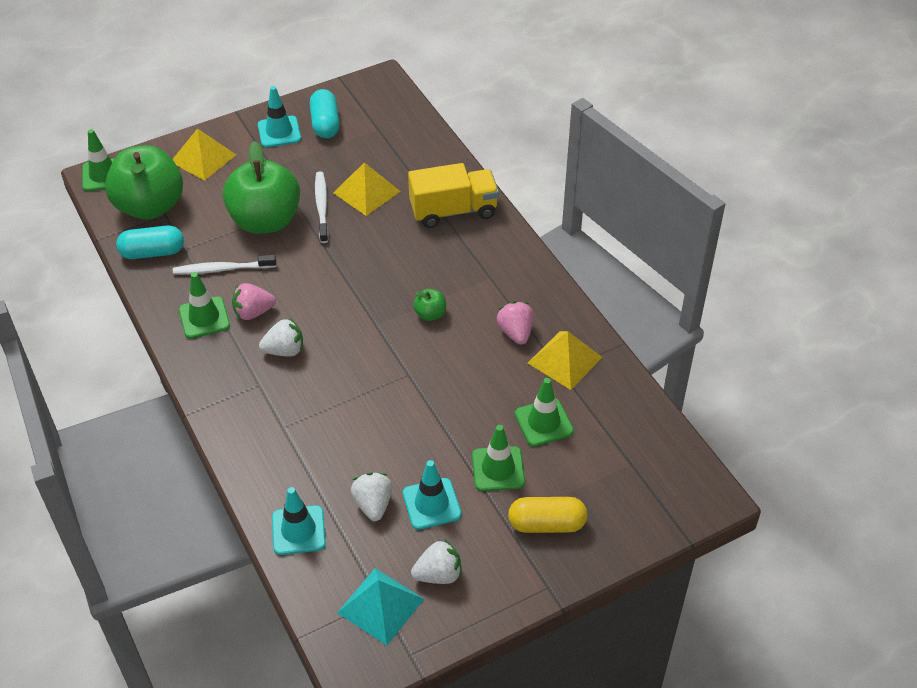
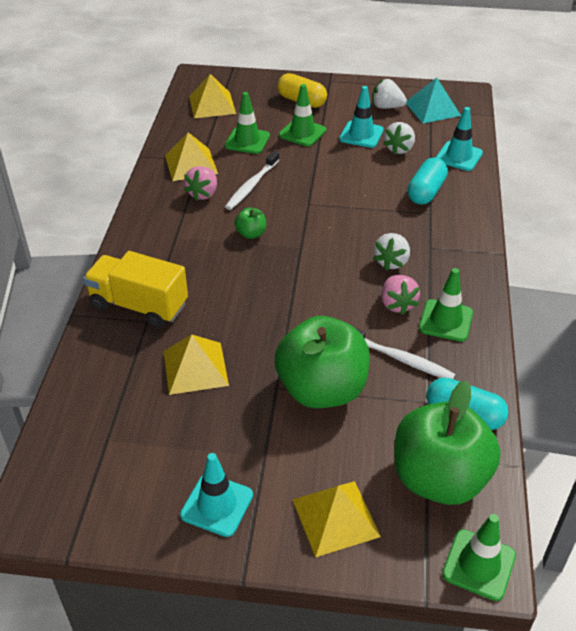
camera: 145 degrees left, 5 degrees down
(253, 312) = (397, 304): pink strawberry -> pink strawberry turned 60 degrees clockwise
(284, 350) = (391, 262): white strawberry -> white strawberry turned 90 degrees counterclockwise
(322, 207) = (253, 375): white toothbrush -> white toothbrush (252, 185)
(325, 124) = (154, 484): turquoise capsule -> turquoise capsule (426, 192)
(638, 456) = (212, 105): none -> yellow pyramid

